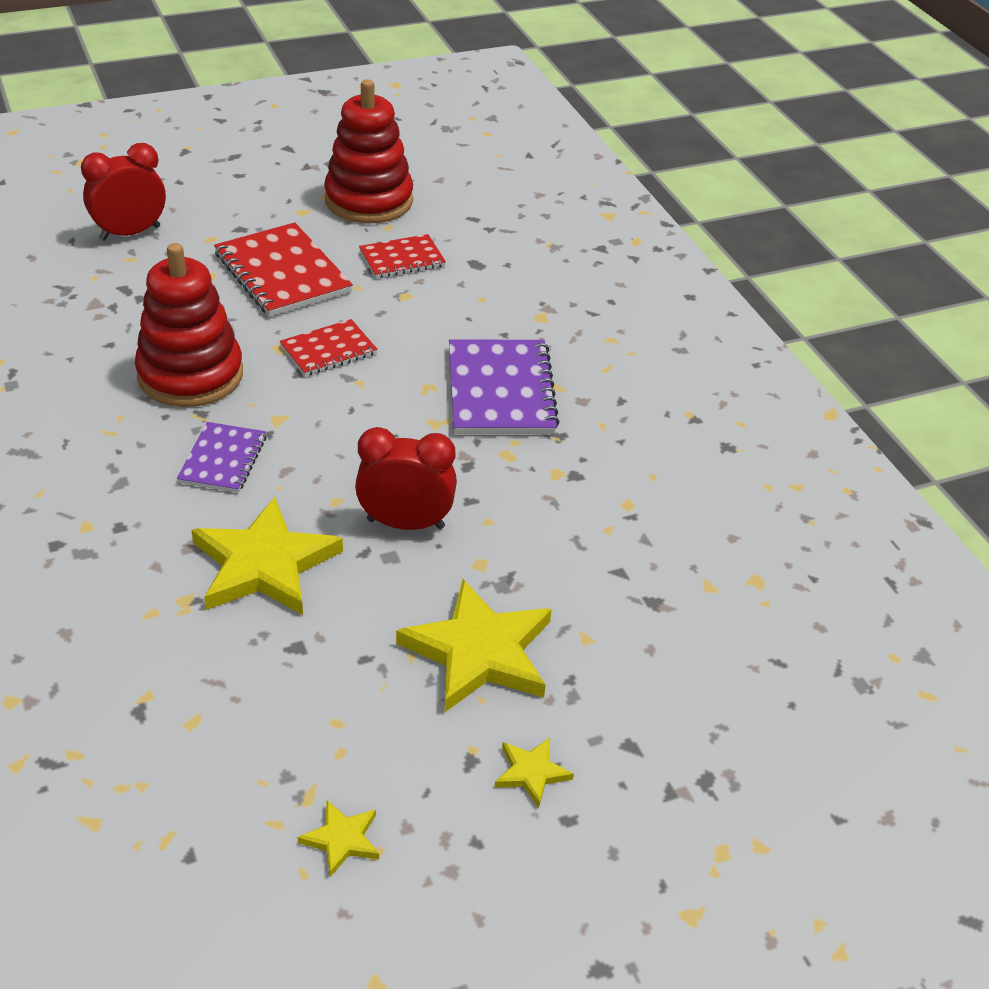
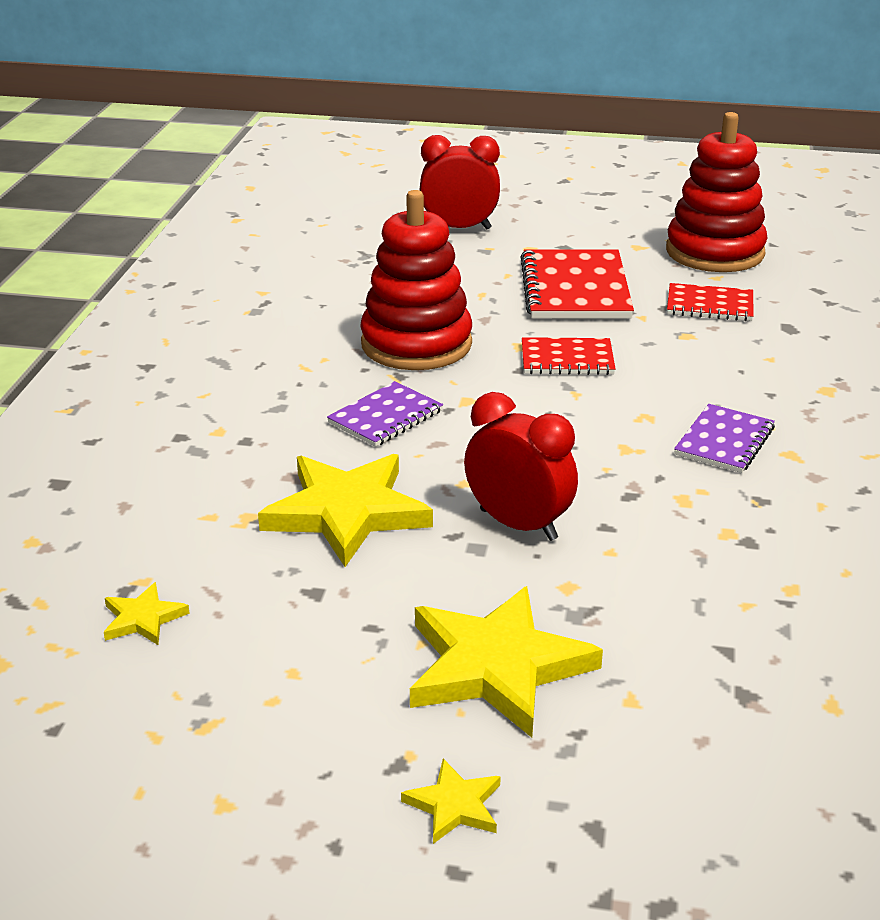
camera: 35 degrees right, 10 degrees down
(341, 839) = (202, 779): yellow star -> yellow star (143, 618)
(501, 390) = (724, 441): purple notebook -> purple notebook, size x0.59

